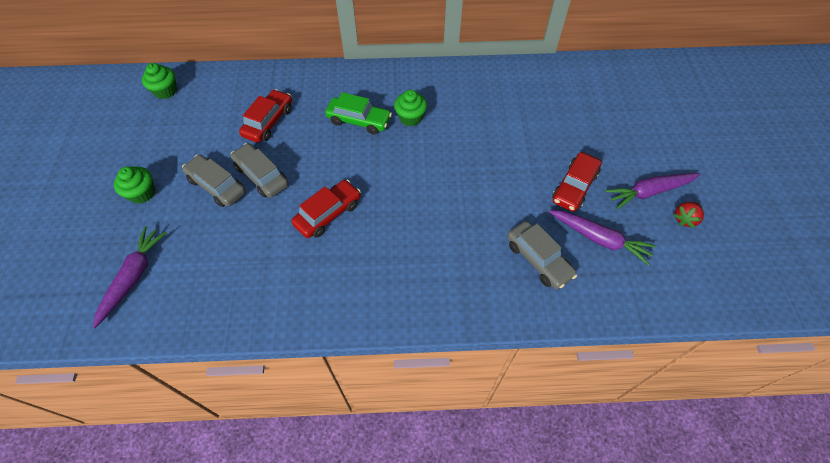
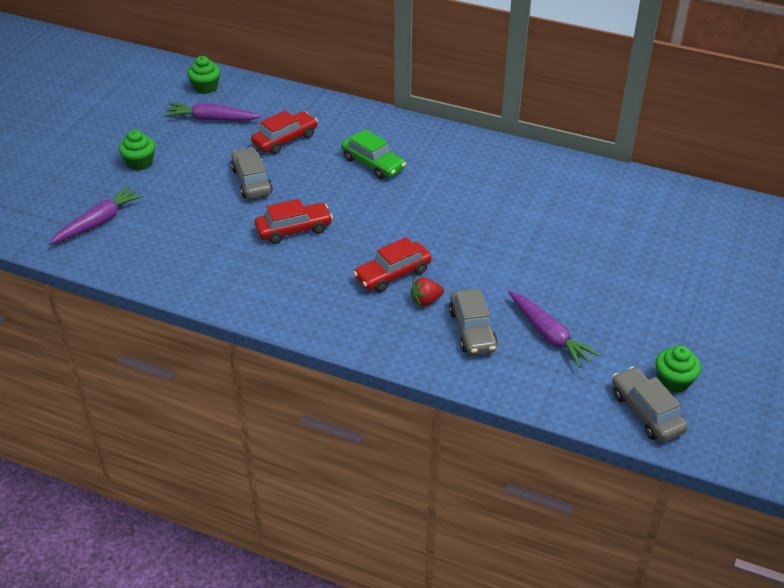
camera: 25 degrees right, 15 degrees down
(217, 186) = (207, 177): grey car -> grey car (646, 412)
(410, 117) = (427, 176): green cupcake -> green cupcake (673, 381)
(574, 187) = (556, 285): red car -> red car (393, 274)
(649, 192) = (636, 315): purple carrot -> purple carrot (212, 119)
(684, 219) = (657, 349): red strawberry -> red strawberry (426, 301)

